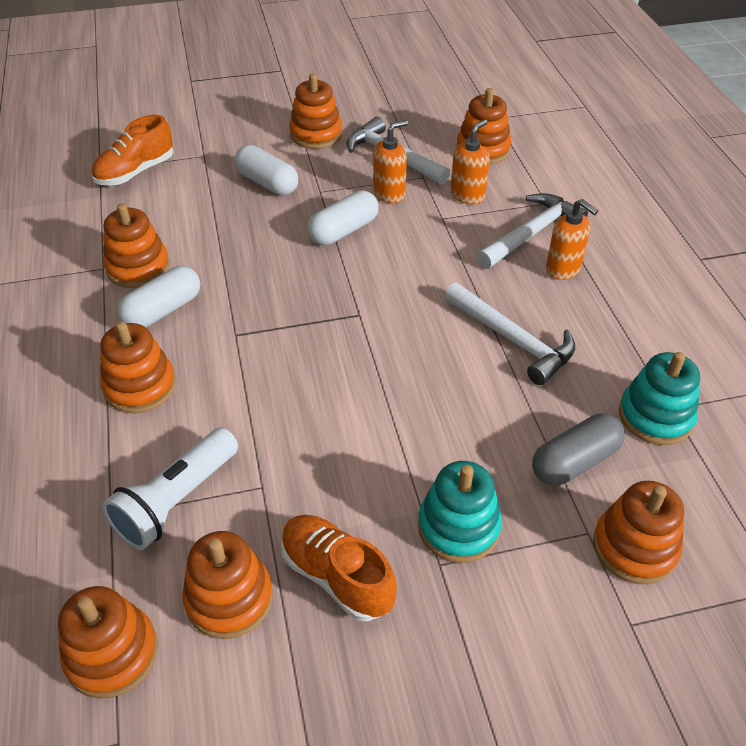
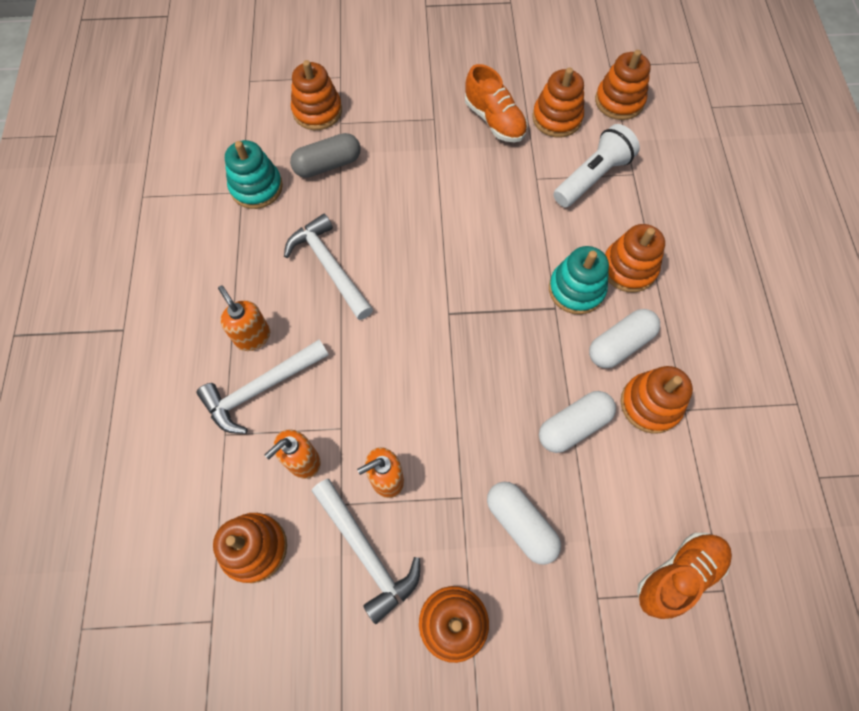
camera: 170 degrees left, 20 degrees up
(343, 230) = (446, 425): white capsule -> white capsule (573, 426)
(458, 527) = (416, 136): turquoise stacking toy -> turquoise stacking toy (576, 289)

